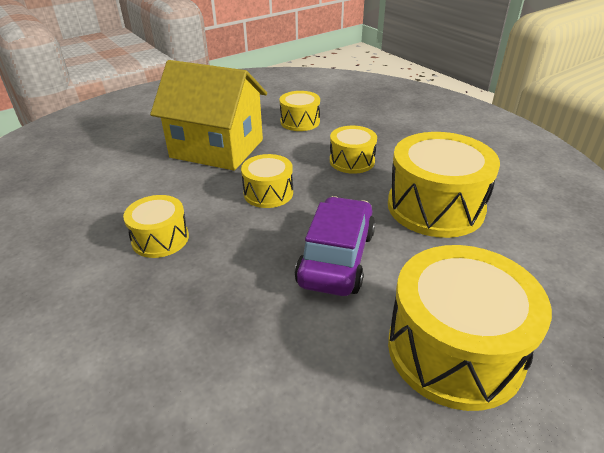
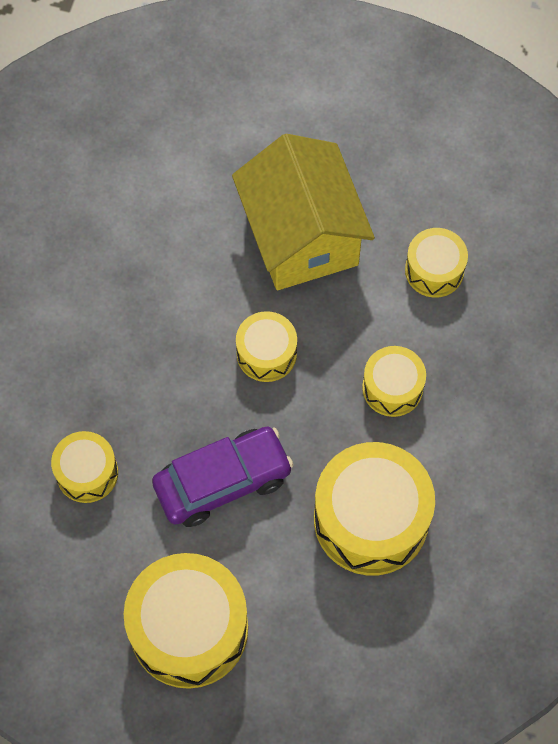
camera: 50 degrees right, 30 degrees up
(160, 239) = (130, 323): yellow drum -> yellow drum (87, 473)

